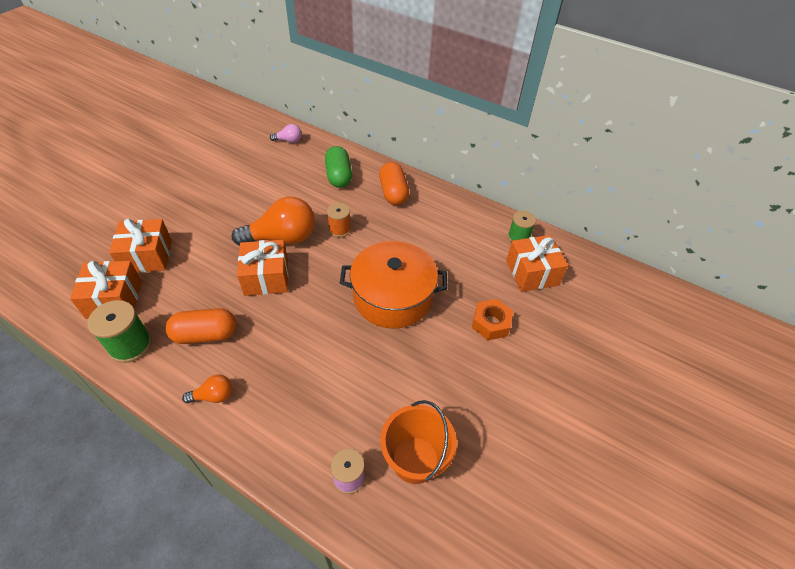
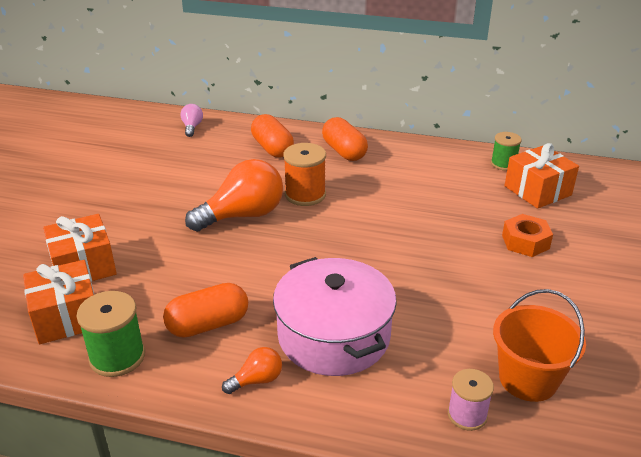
camera: 15 degrees left, 15 degrees down
(266, 277) = (248, 255): orange gift -> none
(289, 141) = (192, 127): pink light bulb -> pink light bulb turned 75 degrees counterclockwise
(289, 372) = (334, 336): none -> pink pot
(339, 176) = (272, 148): green capsule -> orange capsule
(339, 229) = (305, 195): orange spool -> orange spool, size x1.51
(393, 297) = (405, 242): orange pot -> none

